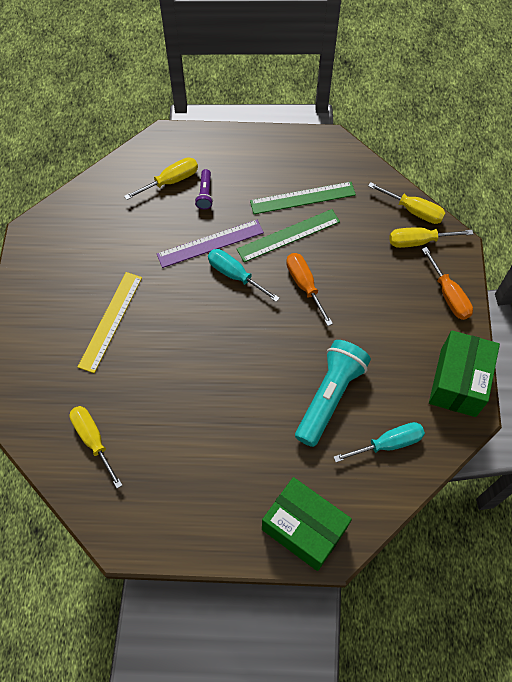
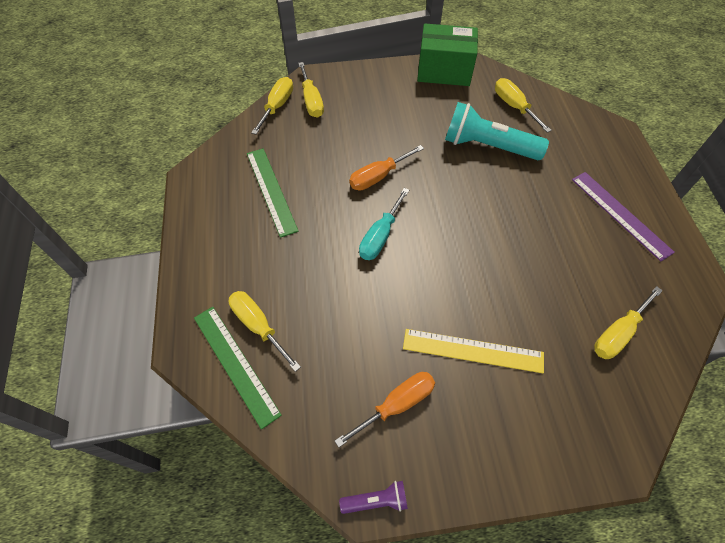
camera: 100 degrees left, 5 degrees down
(205, 194) = (275, 284): purple flashlight -> purple flashlight (376, 500)
(210, 243) = (344, 266): purple ruler -> purple ruler (620, 214)
(288, 235) = (321, 197): green ruler -> green ruler (235, 364)
(304, 529) = (611, 150): green box -> none
(388, 443) = (514, 106): turquoise screwdriver -> yellow screwdriver
(448, 295) = (364, 80): orange screwdriver -> orange screwdriver (397, 404)

